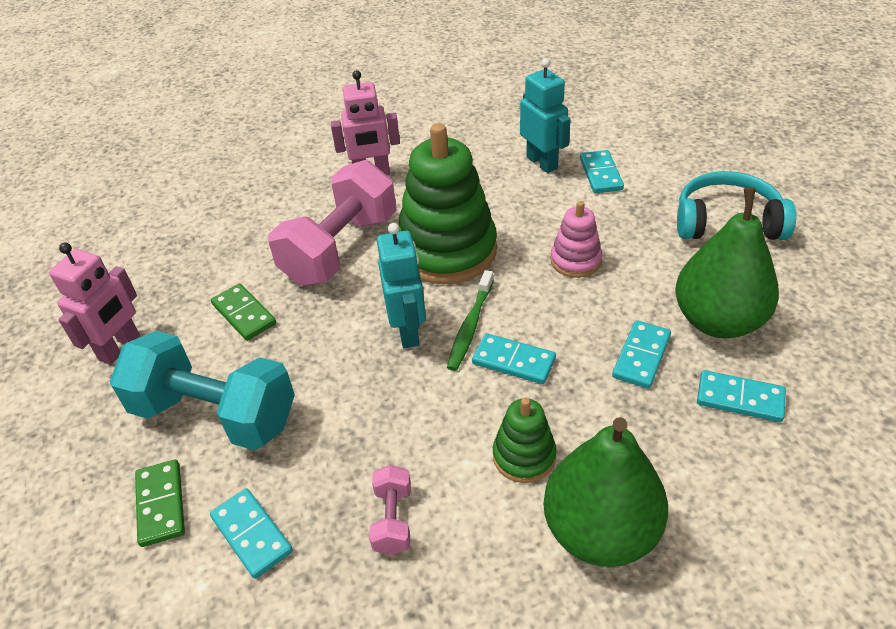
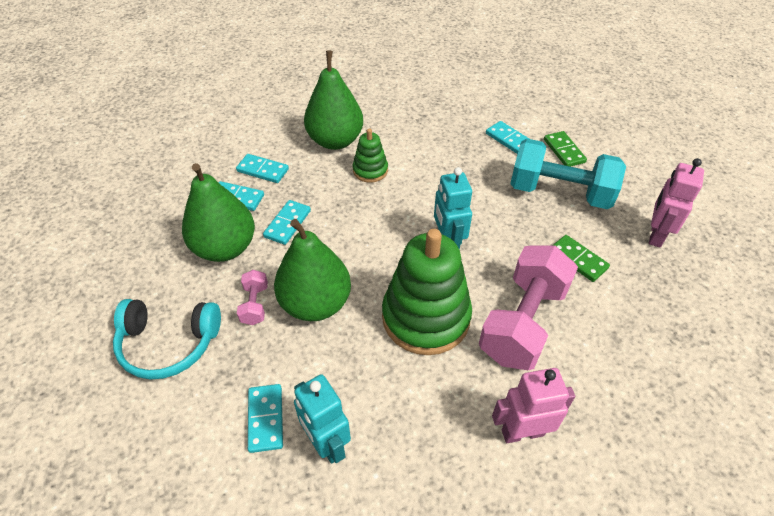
camera: 175 degrees right, 5 degrees up
(393, 519) = (438, 145): pink dumbbell -> pink dumbbell (255, 304)
(470, 326) = (403, 247): green toothbrush -> none
(514, 361) = (373, 222): turquoise domino -> turquoise domino (262, 170)
(575, 261) = (315, 303): pink stacking toy -> green pear

